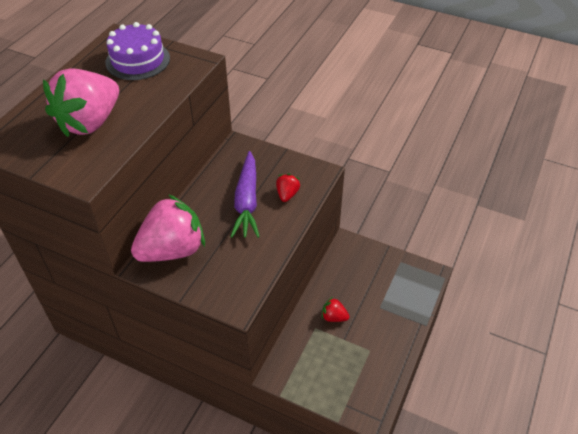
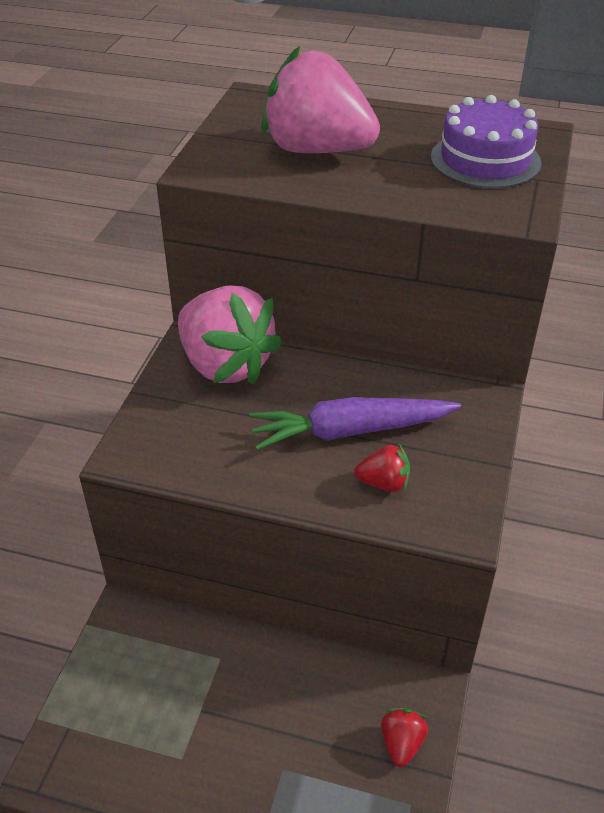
camera: 80 degrees right, 5 degrees down
(334, 317) = (247, 687): red strawberry -> red strawberry (401, 743)

